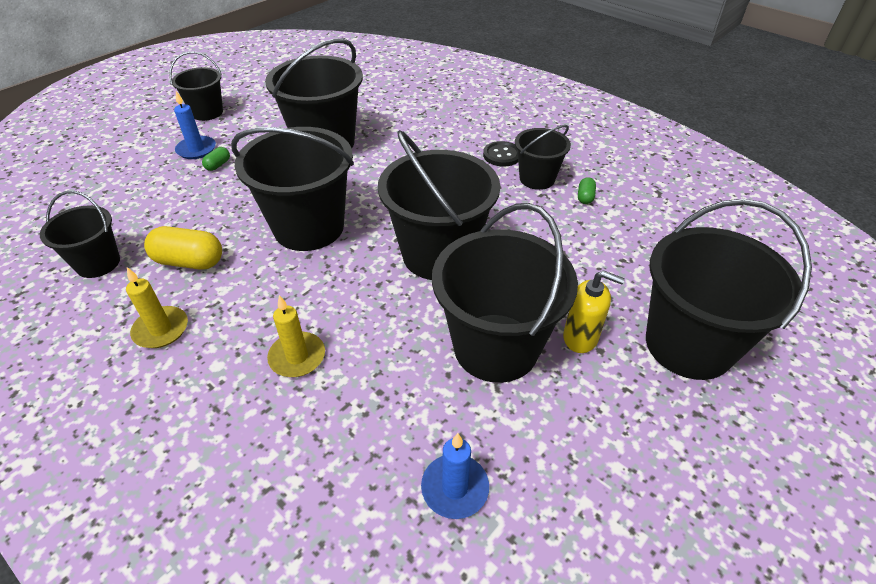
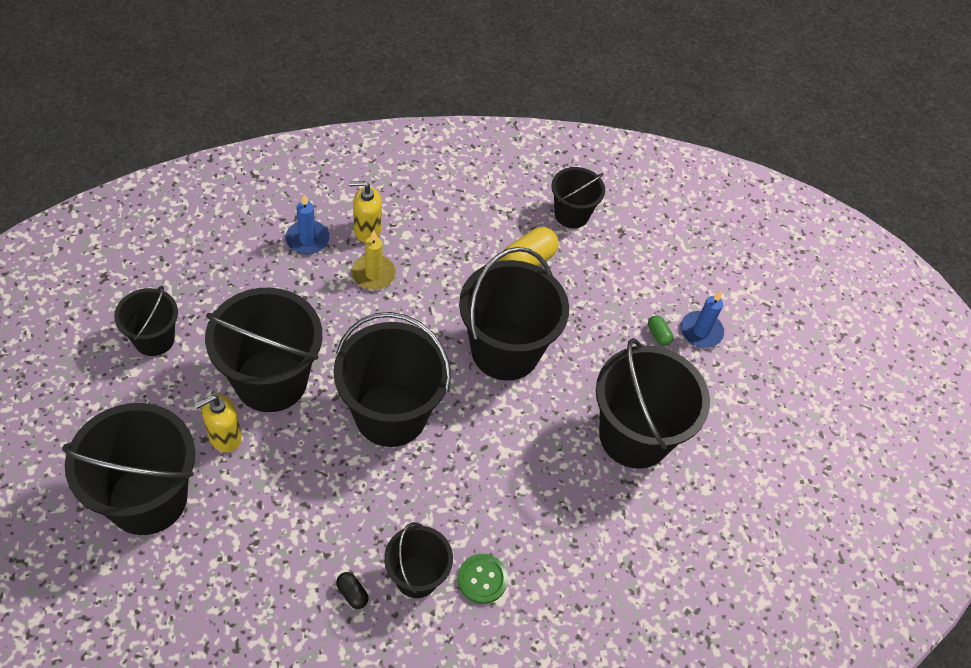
camera: 120 degrees right, 10 degrees up
(161, 329) = (466, 221): yellow candle -> none
(207, 112) = (776, 370): black bucket -> black bucket (154, 339)
(236, 402) = (367, 230): none -> yellow soap dispenser
(455, 488) = (209, 290): blue candle -> blue candle (307, 239)
(502, 155) = (482, 579): black button -> green button
(585, 197) = (352, 594): green capsule -> black capsule

